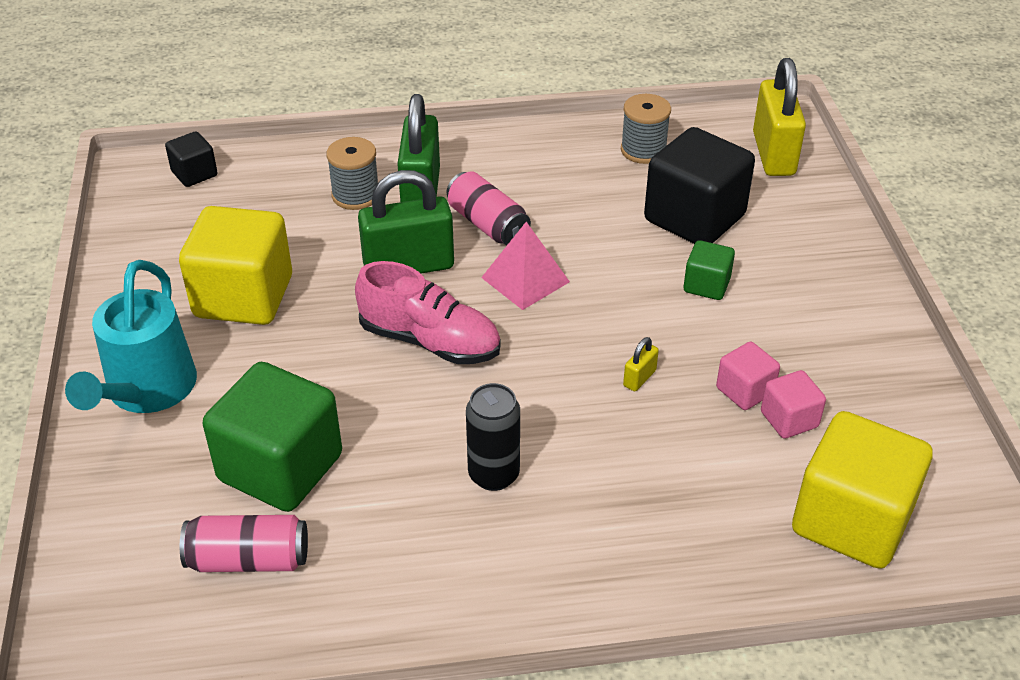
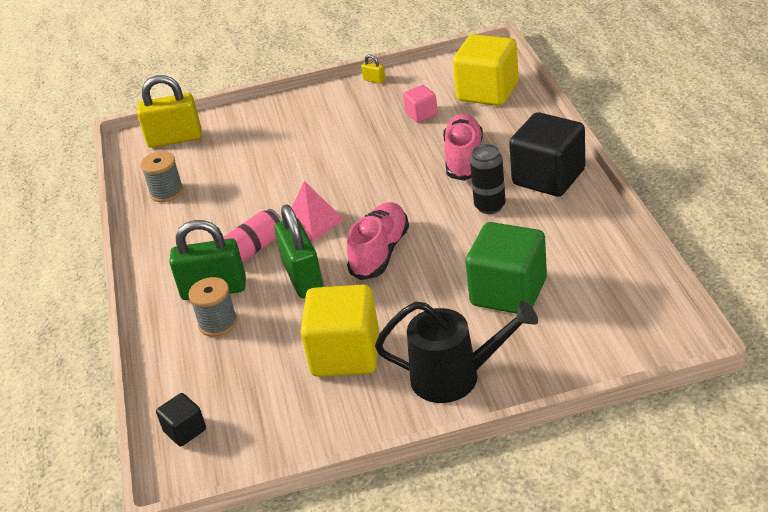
camera: 90 degrees left, 5 degrees down
(146, 392) = (456, 377): turquoise watering can -> black watering can
(249, 559) = (584, 287): pink can -> none
(637, 459) = (464, 159): none -> pink shoe
(639, 378) = (399, 166): yellow padlock -> yellow padlock (374, 80)
(694, 218) = (244, 163): black cube -> black cube (548, 177)
(706, 285) = (312, 151): green cube -> none
(744, 391) = (402, 130): pink cube -> none

